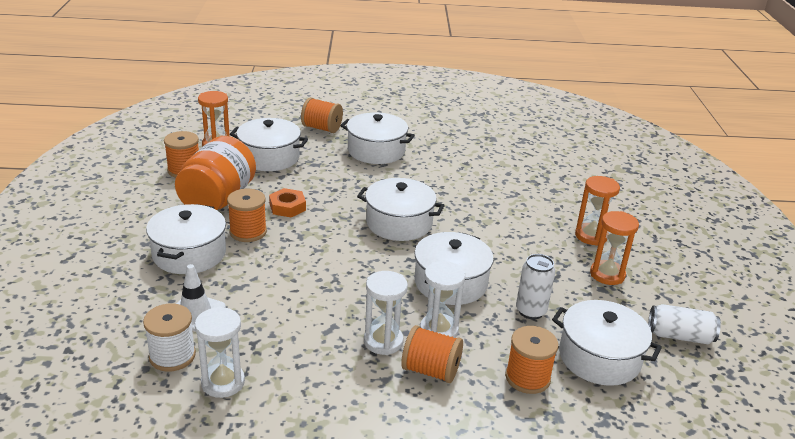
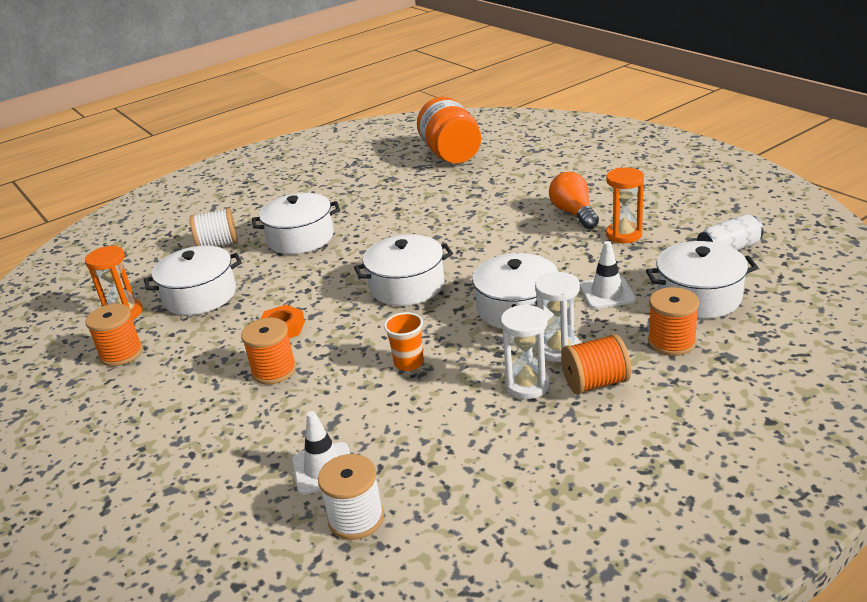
camera: 30 degrees left, 0 degrees up
(189, 254) = (240, 423): white pot -> none
(217, 199) = (199, 360): orange jar -> orange jar (451, 154)
(223, 382) = (437, 507): white hourglass -> none
(322, 128) = (218, 244): orange spool -> white spool
(330, 277) = (409, 363): none -> orange cup
(531, 311) = (607, 293): white can -> white traffic cone
(591, 236) = (574, 213): orange hourglass -> orange light bulb

